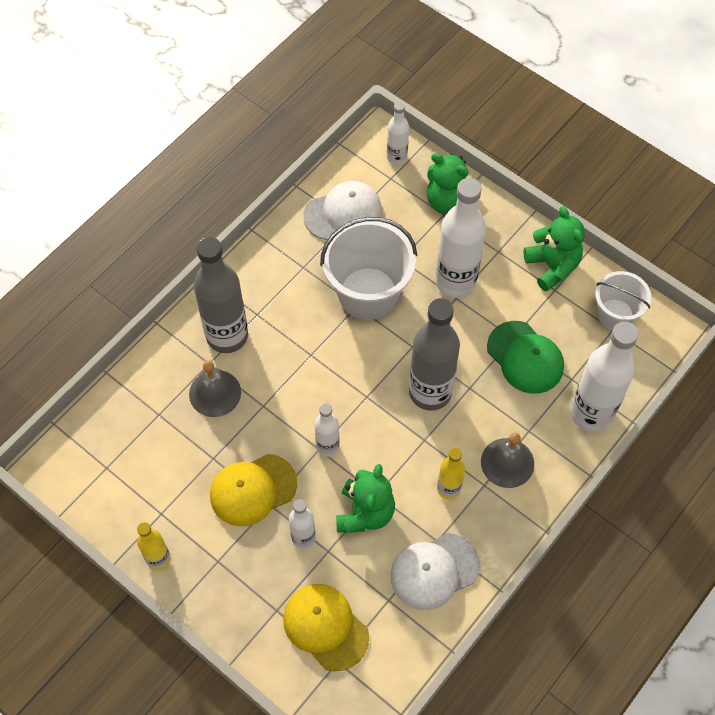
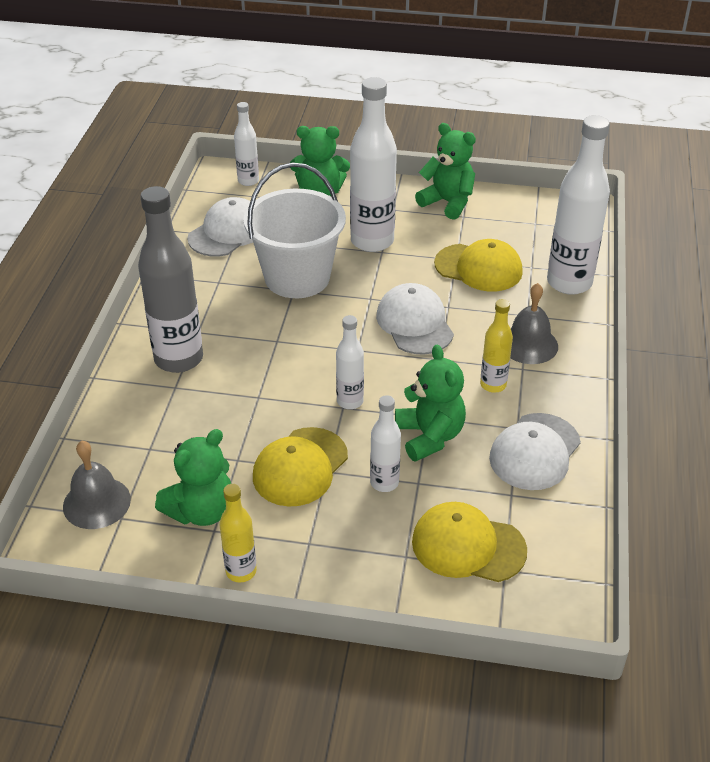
camera: 30 degrees left, 20 degrees down
(162, 492) = (201, 511): none -> green teddy bear
(215, 393) = (199, 407): grey bell -> grey bell (96, 502)
(430, 392) = (414, 323): grey bottle -> white cap
(525, 357) = (478, 268): green cap -> yellow cap
(615, 315) = (528, 213): white bucket -> none

